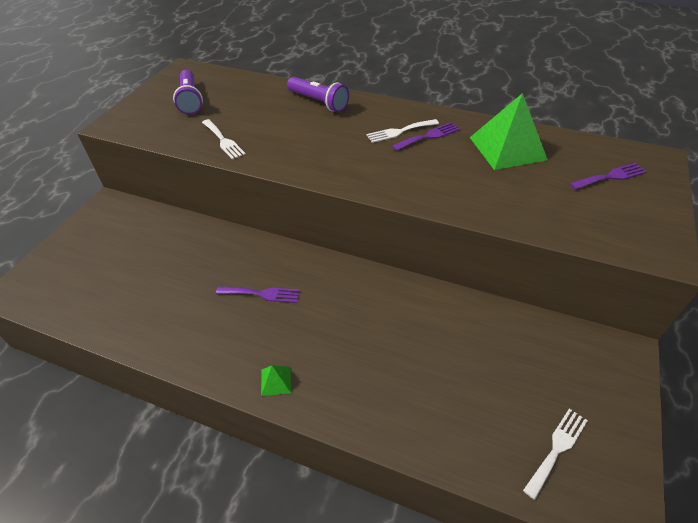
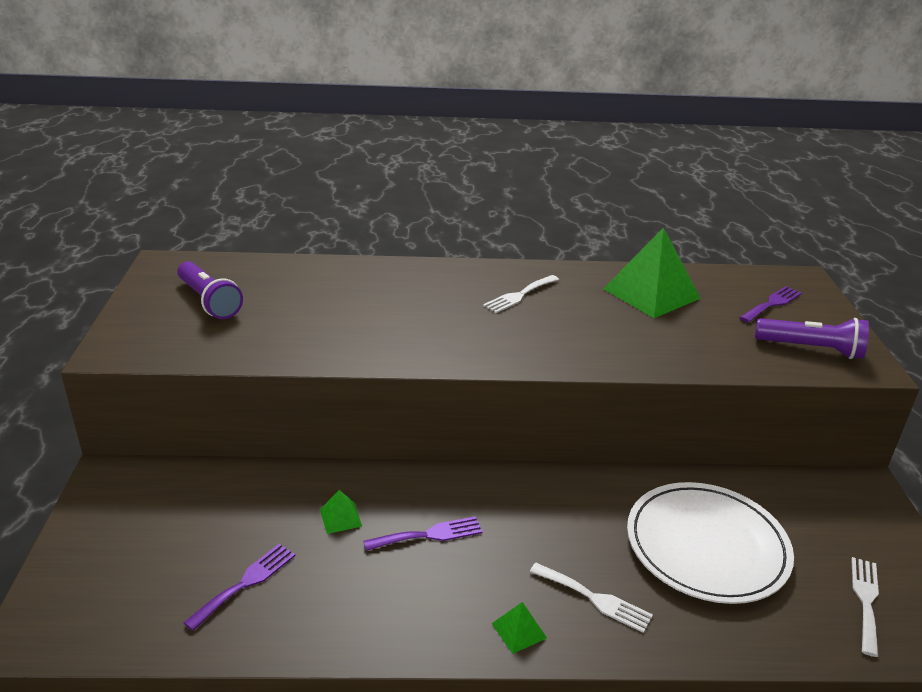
camera: 25 degrees left, 15 degrees down
(216, 266) = (340, 517): none -> green pyramid
(223, 140) = (300, 343): white fork -> white fork (595, 599)
(318, 102) = (392, 277): purple flashlight -> purple flashlight (811, 349)
(428, 136) = (556, 295): purple fork -> purple fork (246, 583)
(452, 361) = (706, 546): none -> white plate

